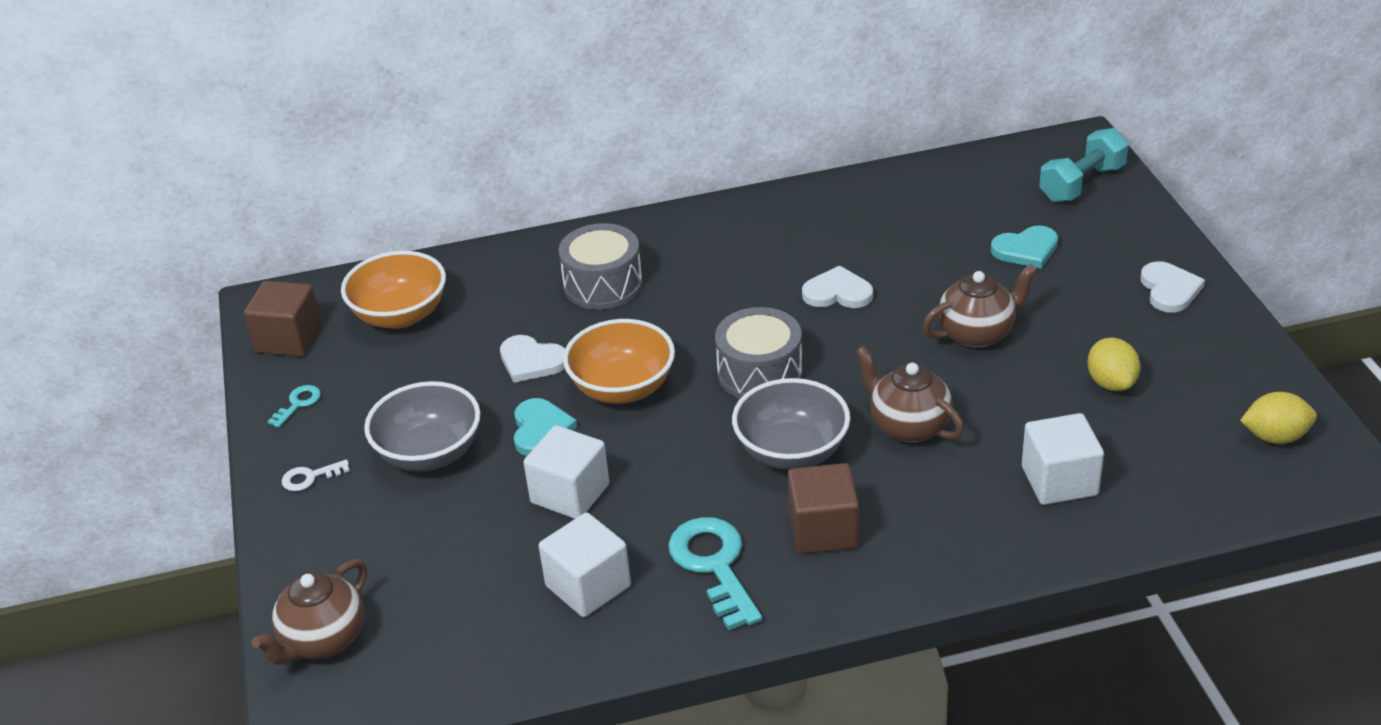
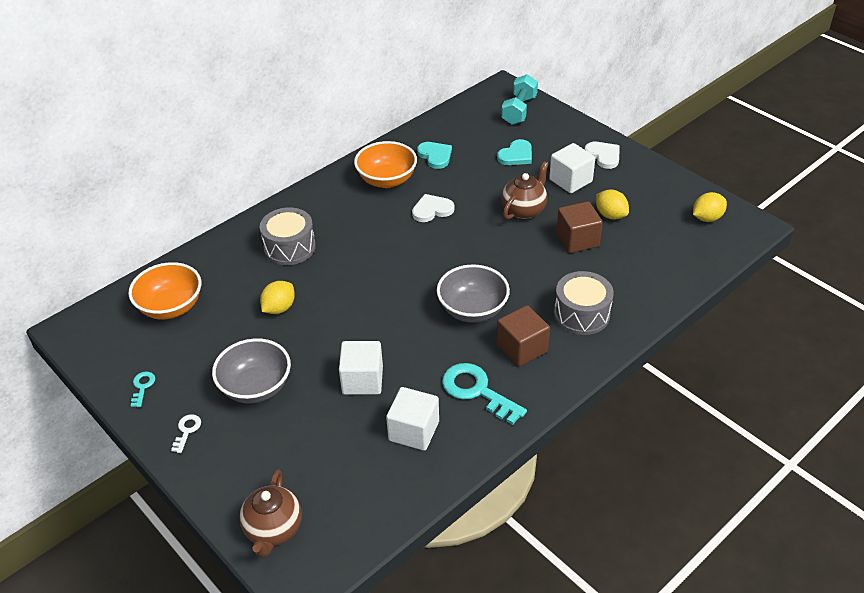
camera: 30 degrees left, 5 degrees up
(289, 339) = (104, 347): brown cube -> brown cube (577, 240)
(310, 477) = (187, 431): white key -> white key turned 150 degrees clockwise
(531, 361) = (279, 308): white heart -> yellow lemon
(540, 430) = (316, 348): turquoise heart -> turquoise heart (435, 156)
(622, 388) = (348, 306): orange bowl -> orange bowl (387, 180)
(760, 373) = (422, 270): grey drum -> grey drum (581, 314)
(908, 426) = (525, 273): brown teapot -> none
(1059, 481) = (622, 277): white cube -> white cube (570, 180)

